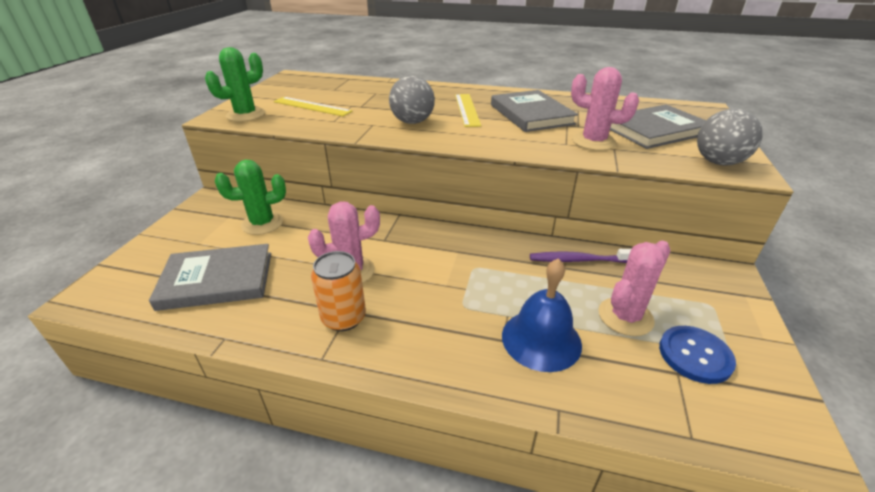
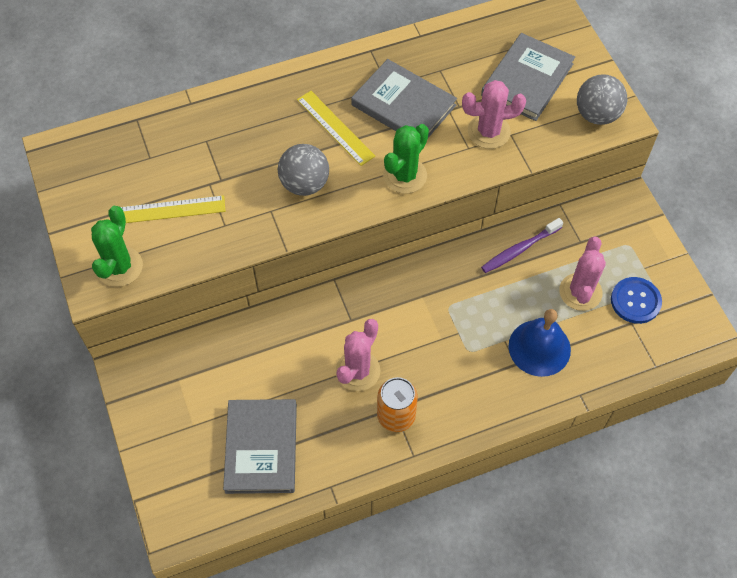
camera: 35 degrees left, 25 degrees up
(217, 280) = (261, 448): grey book -> grey book turned 45 degrees counterclockwise
(262, 223) = (221, 367): green cactus -> green cactus (405, 175)

